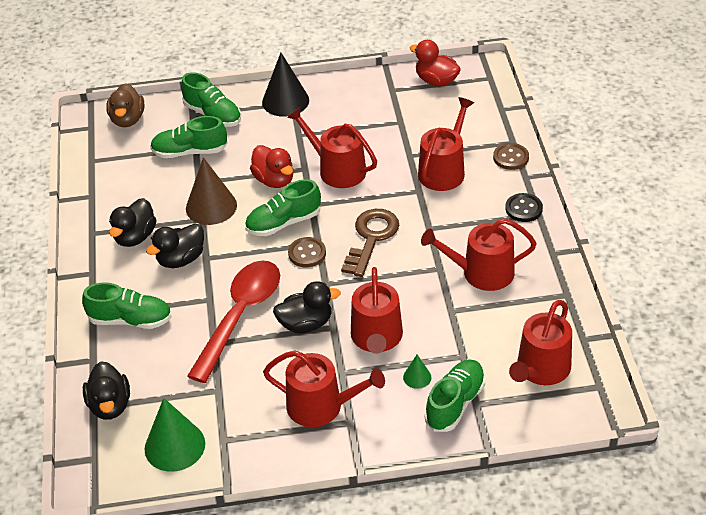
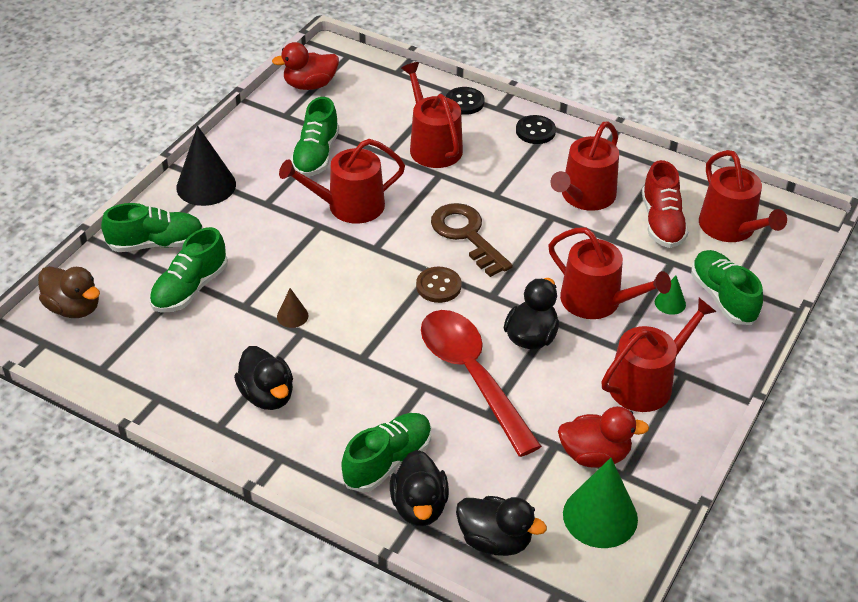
camera: 55 degrees left, 0 degrees up
(181, 259) = (342, 377): black duck -> black duck (419, 506)
(211, 206) = (292, 316): brown cone -> brown cone, size x0.48
(274, 180) = (310, 253): red duck -> red duck (594, 455)
(283, 223) = (378, 279): green shoe -> green shoe (316, 155)
(501, 328) = (662, 222): none -> red shoe
(511, 158) = (464, 102): brown button -> black button

